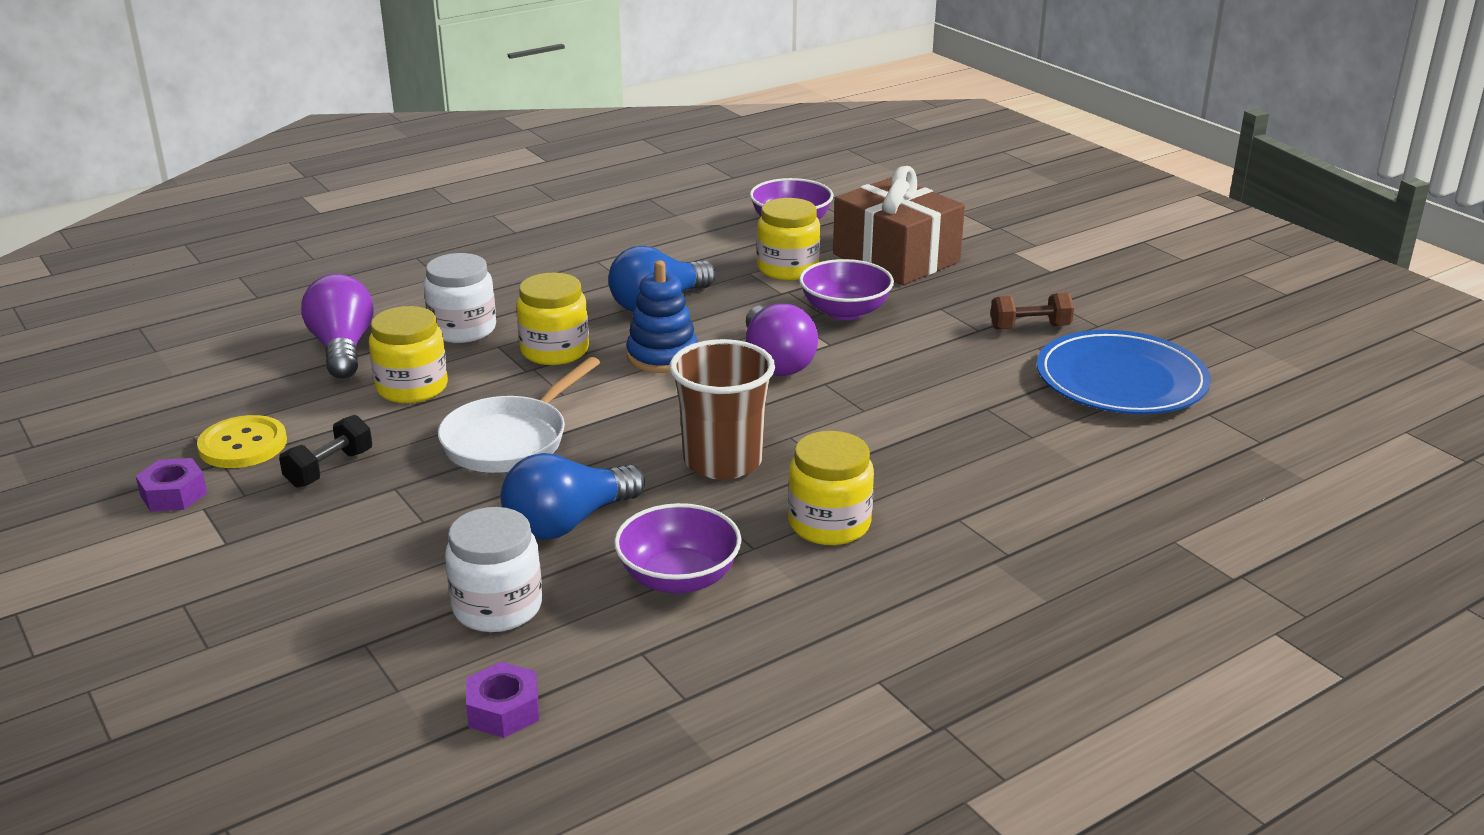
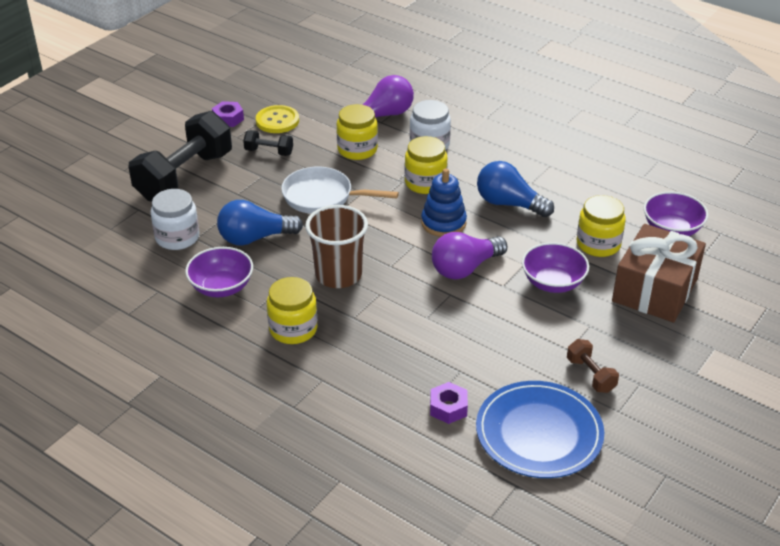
camera: 70 degrees right, 10 degrees up
(310, 572) = (184, 176): none -> black dumbbell
(504, 710) = (105, 262): purple nut -> purple nut (448, 408)
(568, 523) = (255, 238): blue light bulb -> blue light bulb turned 45 degrees counterclockwise

